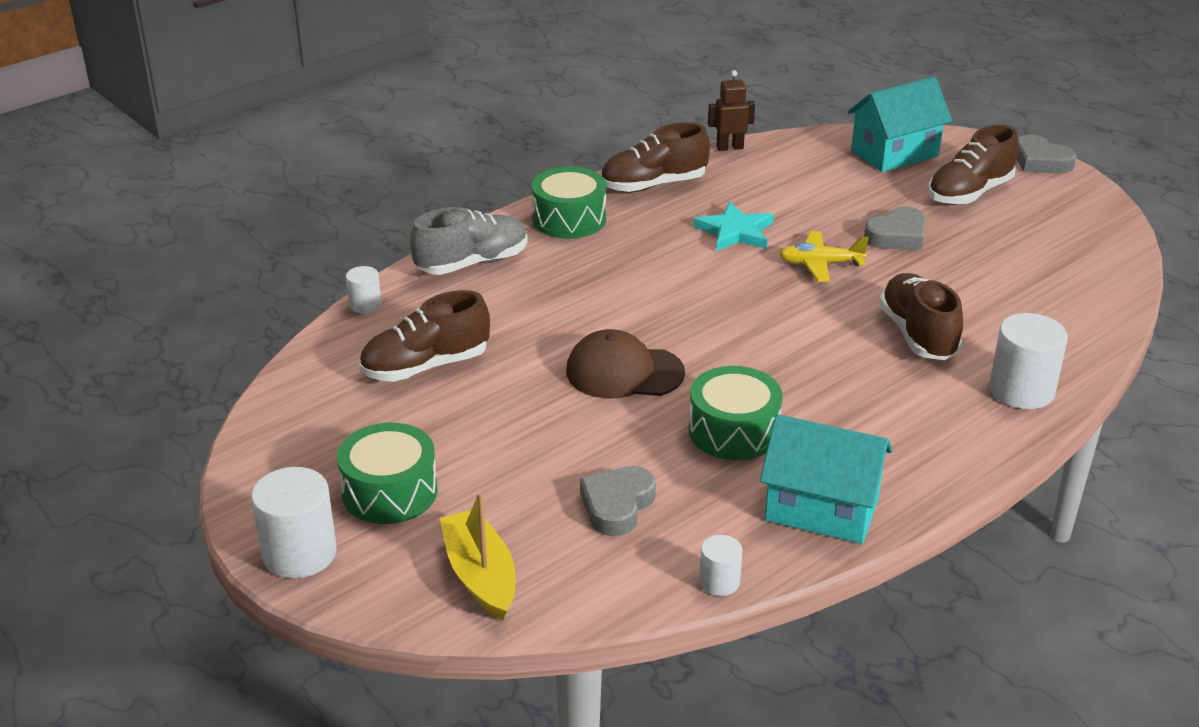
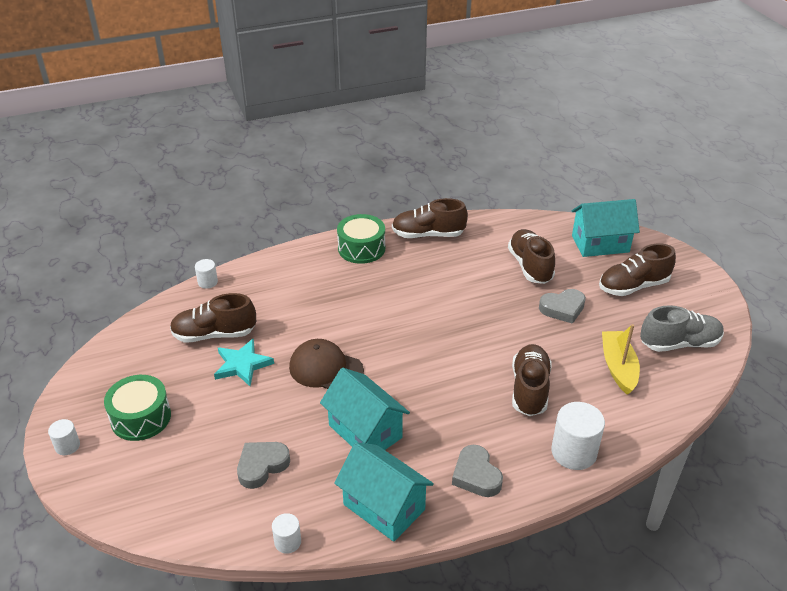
camera: 20 degrees right, 5 degrees up
(299, 553) = (67, 446): white cylinder -> white cylinder, size x0.54
(472, 263) = (285, 267): grey shoe -> grey shoe (679, 343)
(480, 575) = (154, 492): yellow boat -> yellow boat (618, 367)
(729, 147) = (493, 216): brown robot -> none
(733, 431) = (365, 431): green drum -> turquoise house
(735, 232) = (458, 281): turquoise star -> turquoise star (242, 365)
(820, 196) = (530, 266): none -> brown shoe
(820, 264) = (498, 318): yellow plane -> none
(1040, 161) = (700, 272): grey heart -> grey heart (476, 475)

